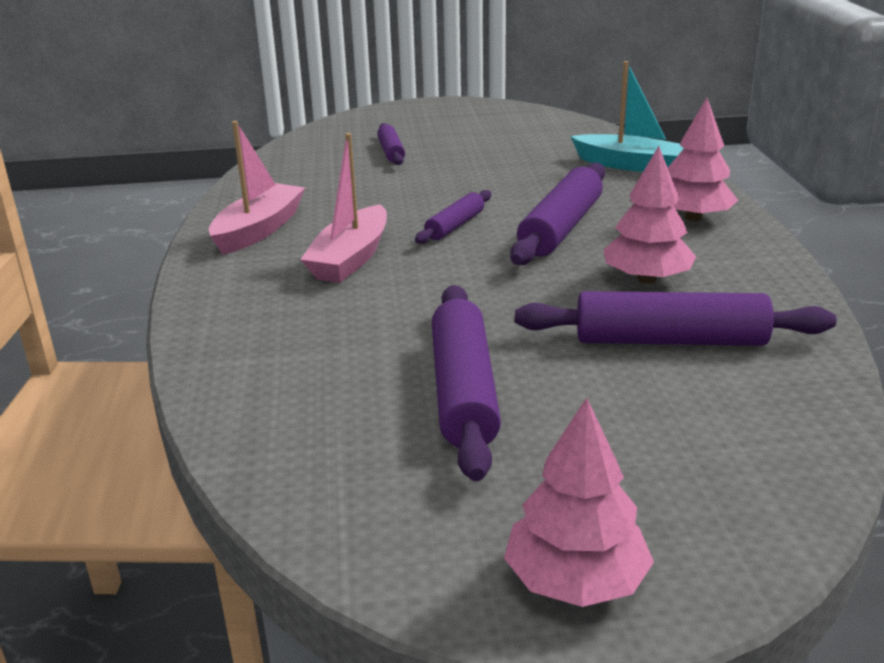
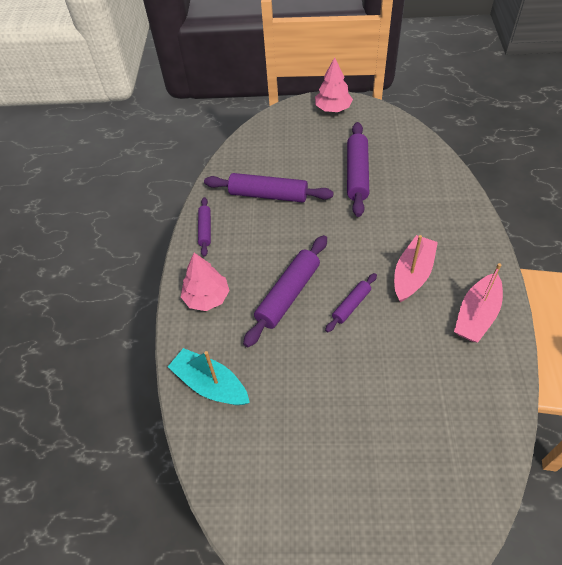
camera: 170 degrees left, 25 degrees up
(391, 152) = (398, 446): purple rolling pin -> purple rolling pin (205, 229)
(646, 279) = (260, 239): pink tree -> none

